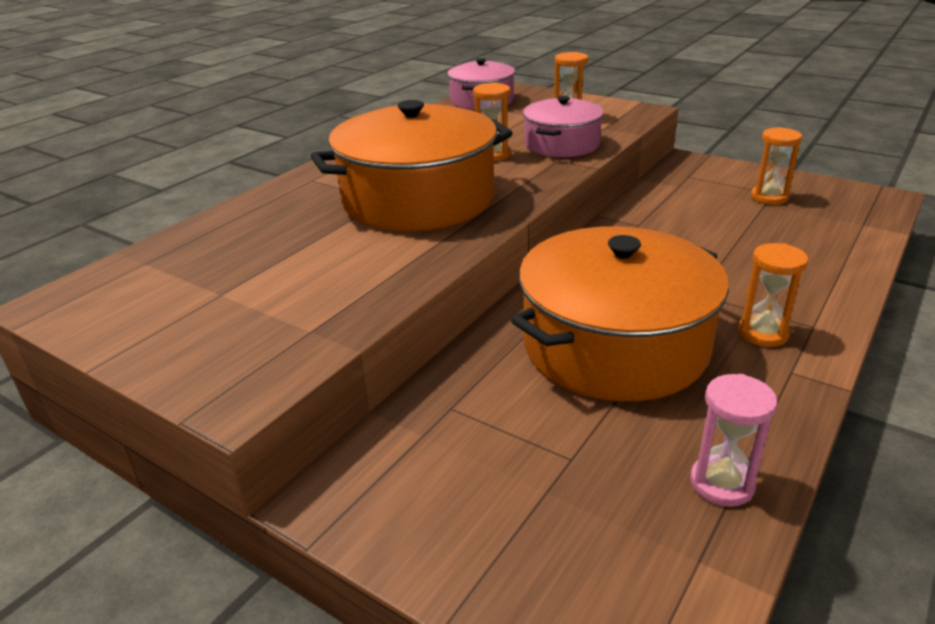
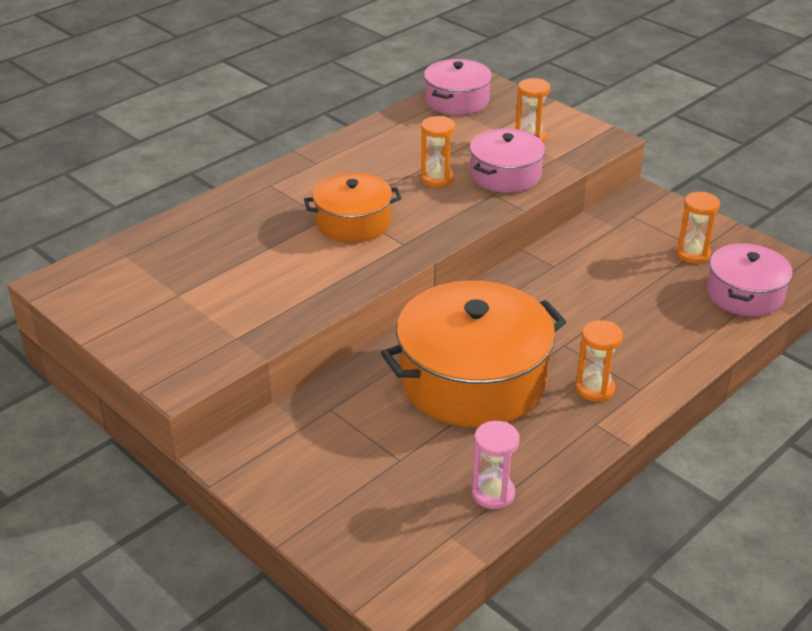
camera: 10 degrees right, 5 degrees up
(418, 199) = (353, 222): orange pot -> orange pot, size x0.57
(848, 223) = (744, 294): none -> pink pot

